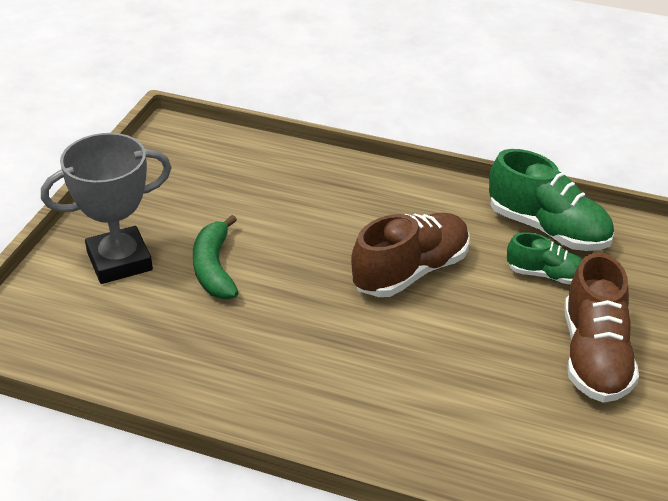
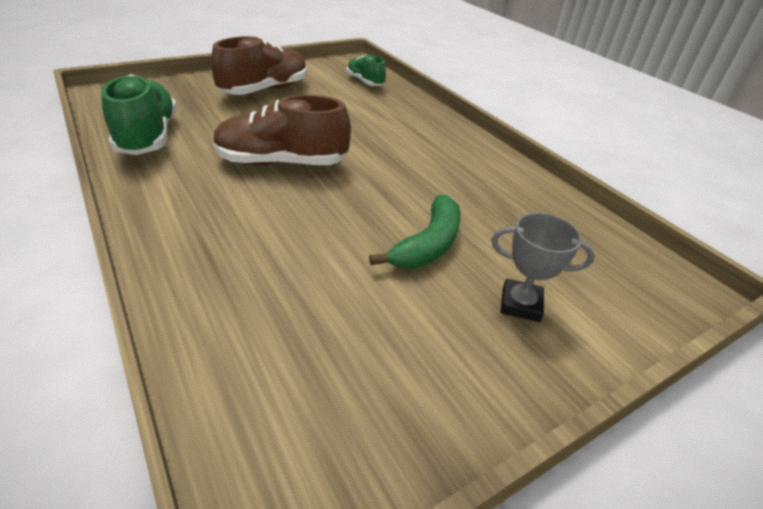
camera: 145 degrees left, 0 degrees up
(119, 261) = (520, 304): grey trophy -> grey trophy, size x0.57
(546, 275) = (208, 121): green shoe -> green shoe (365, 82)

